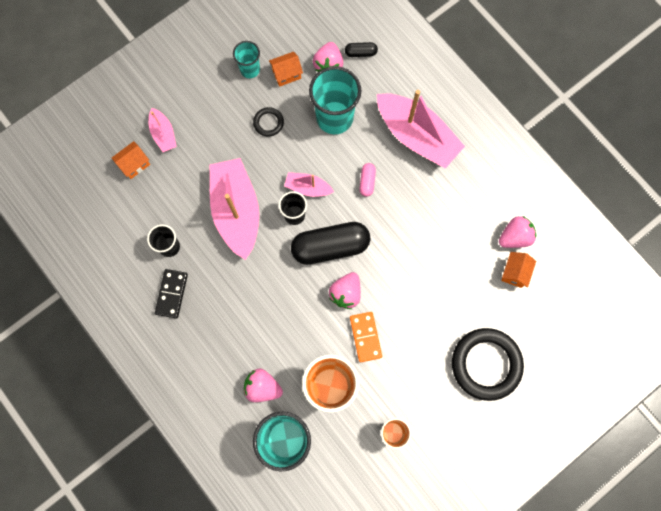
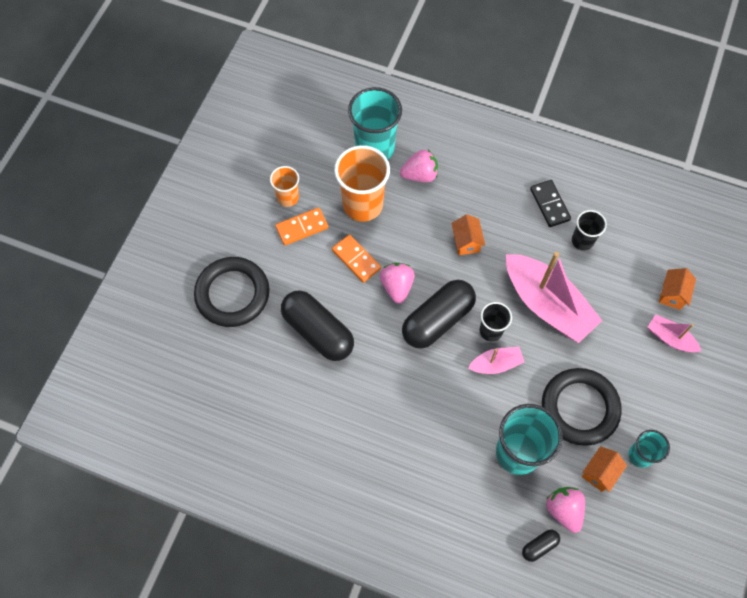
camera: 150 degrees right, 10 degrees down
(268, 123) = (579, 408): black ring -> black ring, size x2.17
(367, 182) = (442, 403): pink capsule -> none
(395, 395) = (302, 227): none -> orange domino
(416, 136) = (420, 481): pink boat -> none
(431, 291) = (318, 331): none -> black capsule
(514, 237) = (262, 429): pink strawberry -> none
(514, 272) = (245, 393): orange house -> orange house (466, 242)

